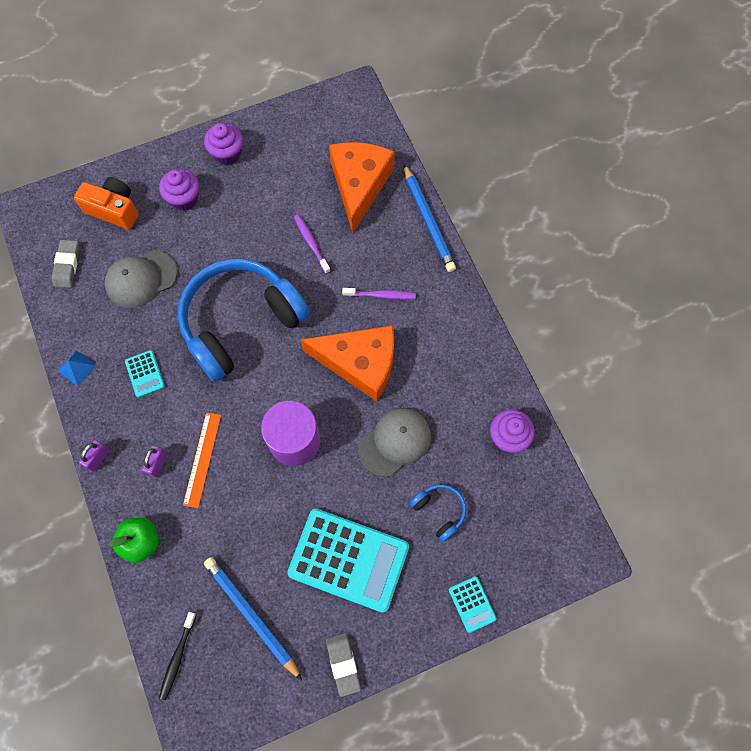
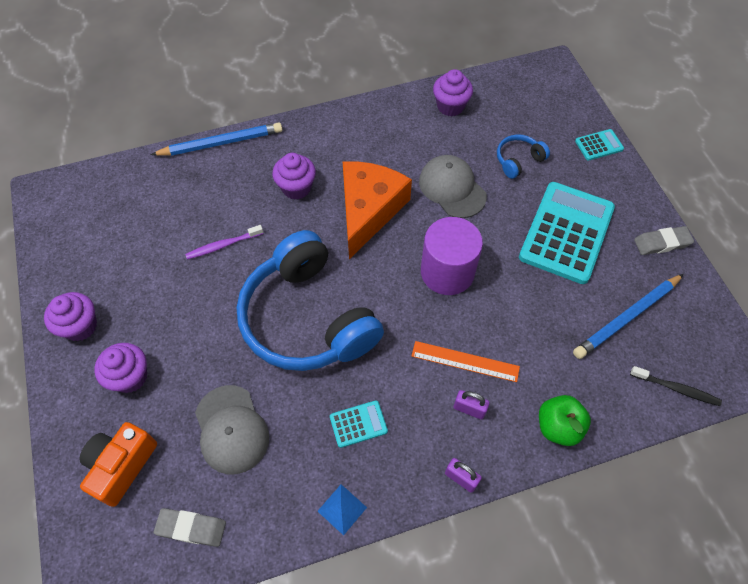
camera: 85 degrees left, 10 degrees down
(359, 185) = (163, 197): orange cheese -> none
(381, 295) = (296, 188): purple toothbrush -> purple cupcake

